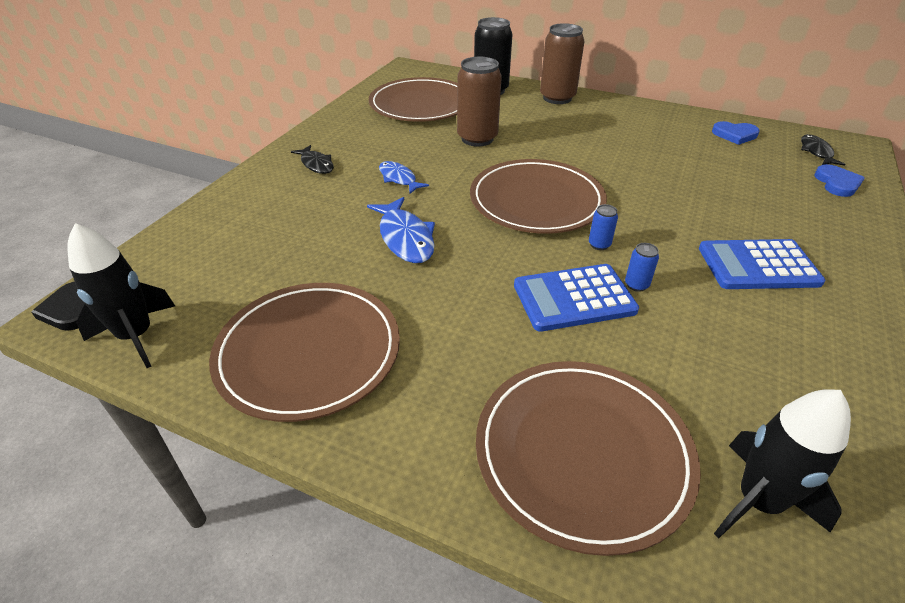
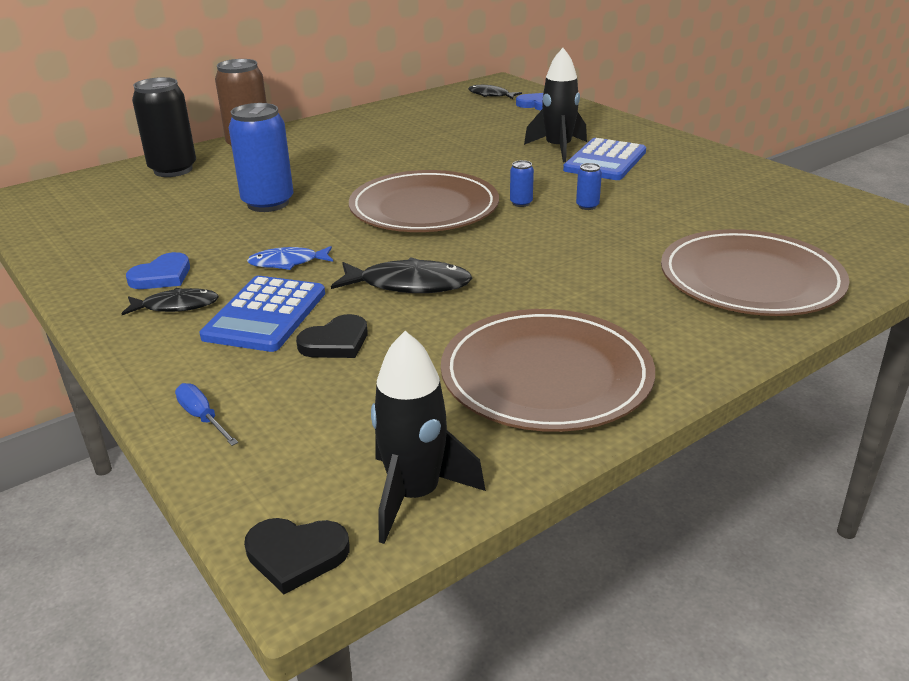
camera: 60 degrees left, 10 degrees down
(198, 223) = (202, 417): none -> blue screwdriver
(305, 237) = (335, 342): none -> black heart
(405, 238) = (409, 285): blue fish -> black fish
(421, 104) = (135, 212): brown plate -> none
(477, 138) = (268, 203): brown can -> blue can
(574, 298) = (581, 233): blue calculator -> blue calculator (265, 315)
(734, 135) = (429, 108): blue heart -> blue heart (162, 276)
(758, 501) = (818, 238): black rocket -> black rocket (558, 149)

